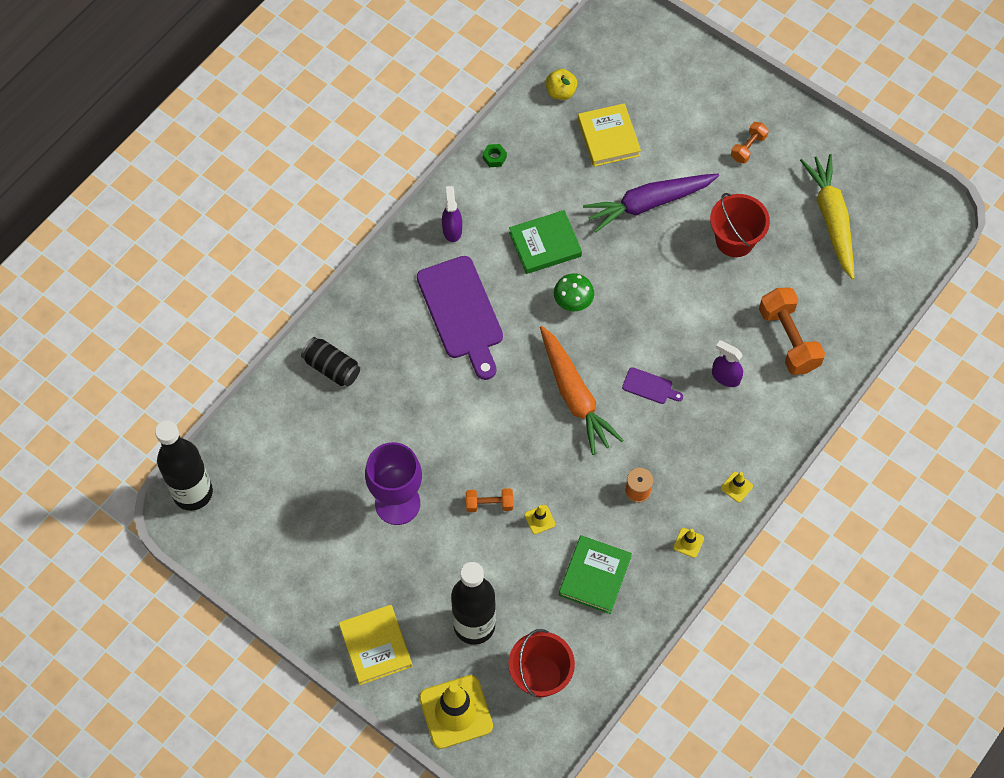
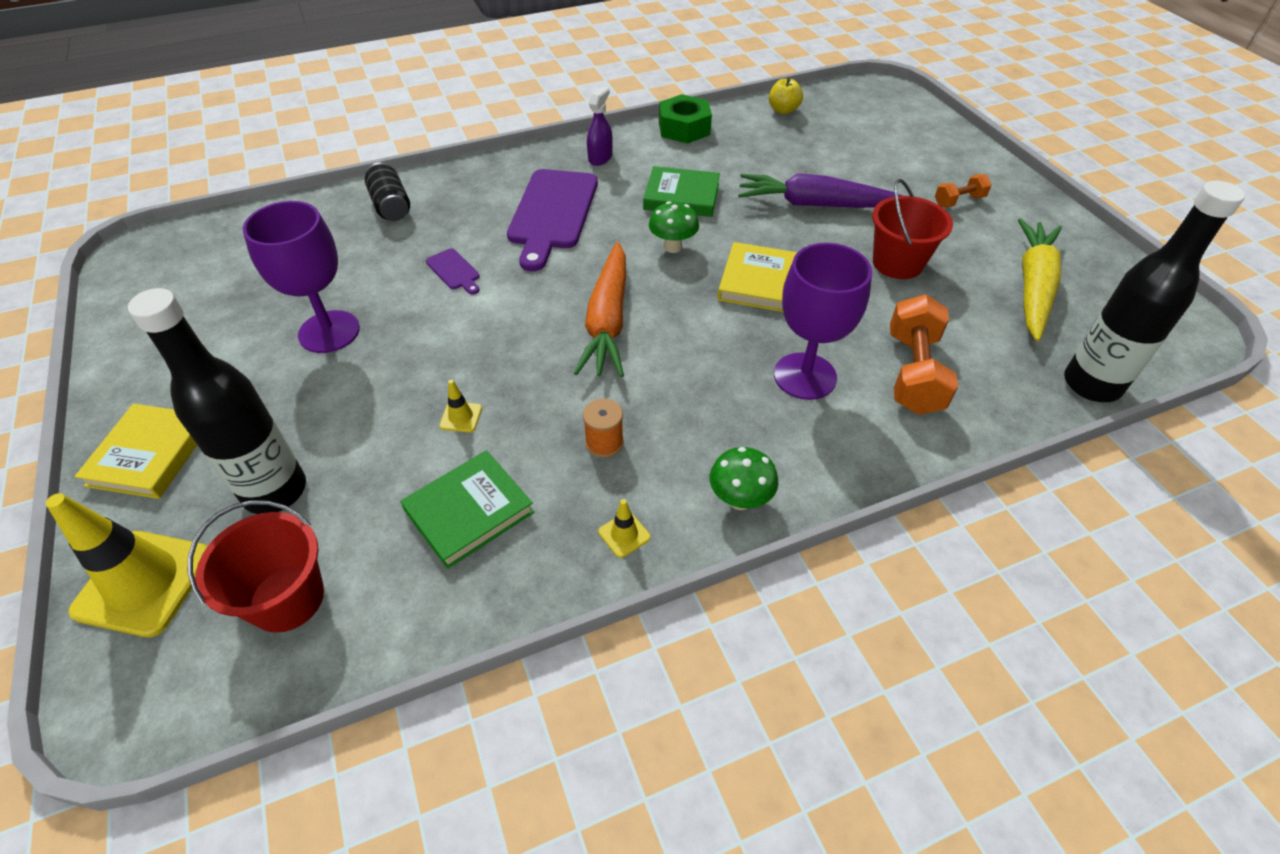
camera: 30 degrees right, 15 degrees down
(192, 493) = (164, 241): black bottle -> black bottle (1091, 384)
(489, 504) = (421, 376): orange dumbbell -> none
(494, 158) = (684, 128): green nut -> green nut, size x2.19
(608, 137) = (808, 149): yellow book -> yellow book (757, 281)
(650, 387) = (702, 348): purple cutting board -> purple cutting board (454, 271)
(725, 377) = (805, 376): purple spray bottle -> purple goblet
(736, 487) = (740, 499): yellow traffic cone -> green mushroom

